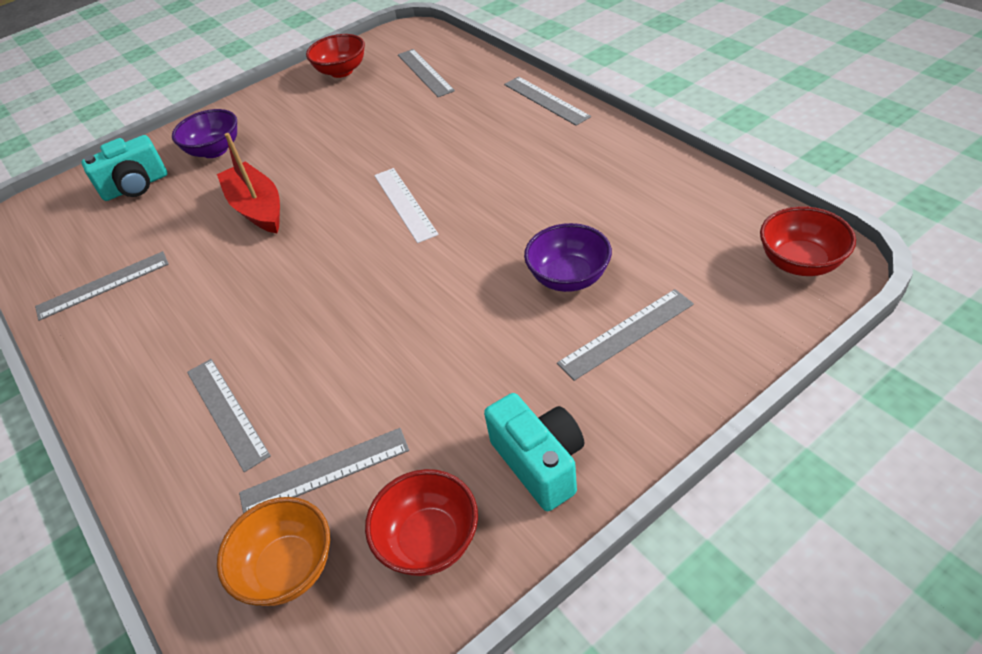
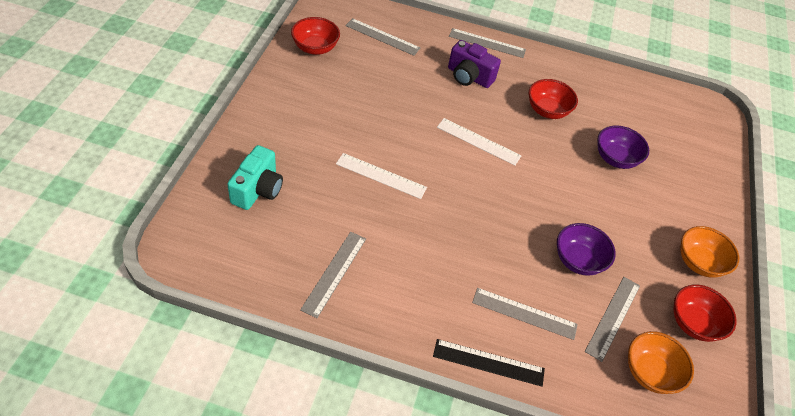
camera: 50 degrees left, 5 degrees up
(125, 445) = (488, 362): none -> black ruler
(215, 150) = (289, 140): purple bowl -> purple bowl (578, 260)
(257, 208) = (381, 176): red boat -> white ruler
(478, 132) = (469, 77): none -> purple camera
(540, 462) = (699, 262): turquoise camera -> orange bowl
(626, 333) = (670, 180): grey ruler -> none
(800, 262) = (704, 114): red bowl -> red bowl (547, 111)

